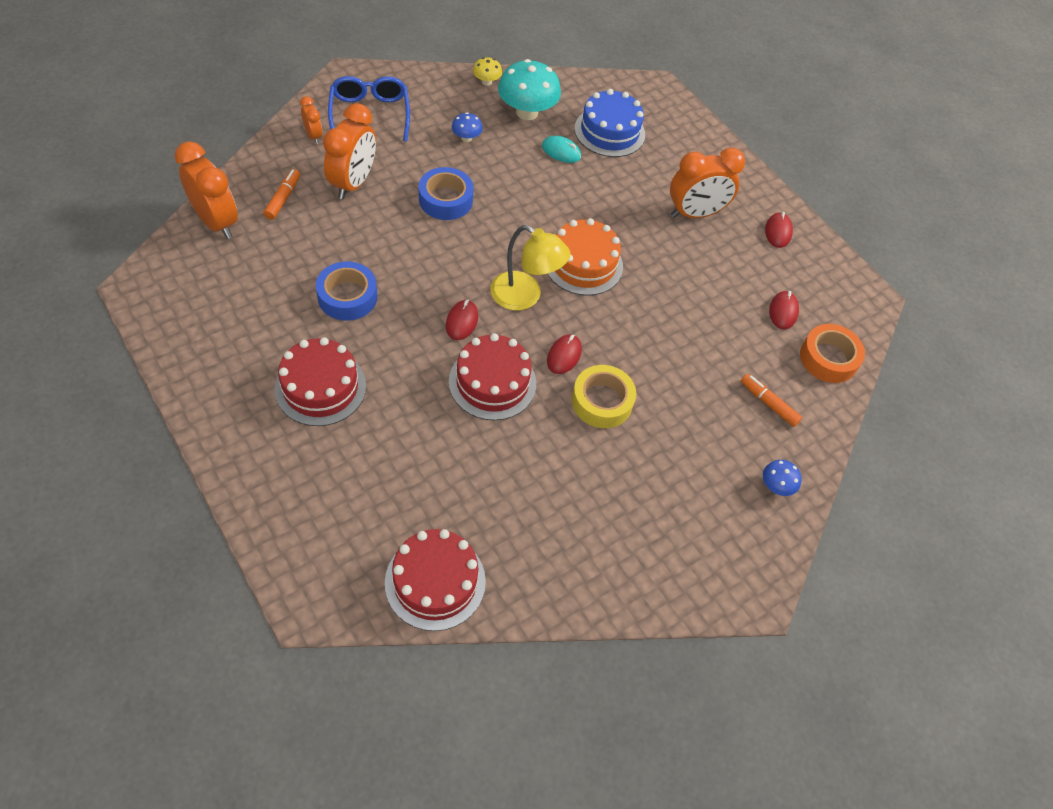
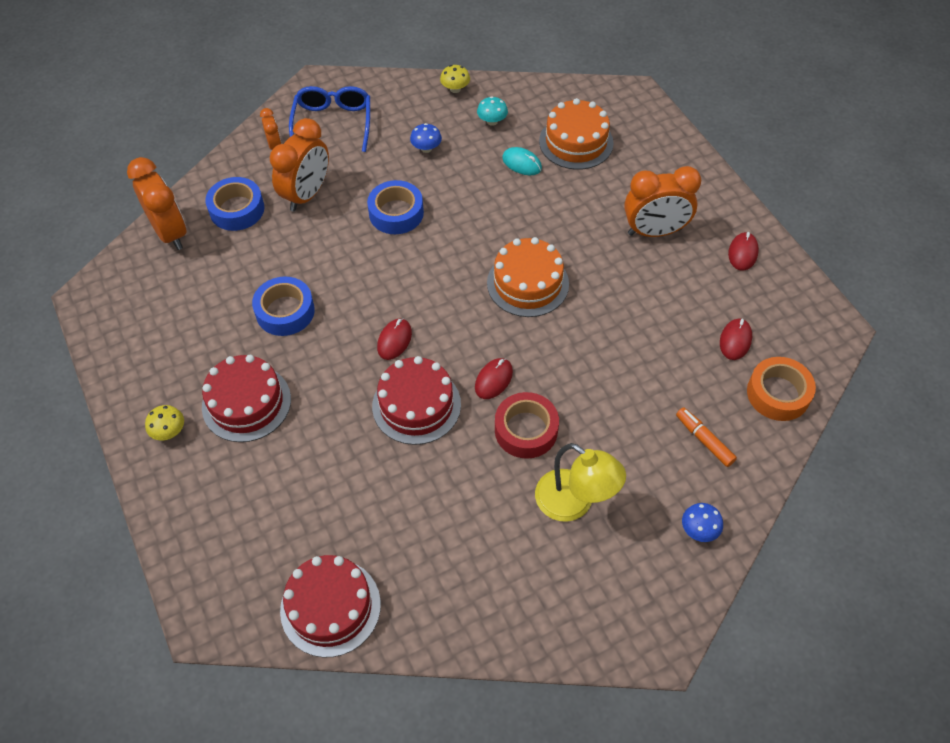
camera: 15 degrees right, 0 degrees up
(243, 419) = (169, 431): none -> yellow mushroom
(283, 198) = (237, 209): orange marker -> blue tape
(525, 296) = (462, 316): yellow lamp -> yellow lamp (574, 503)
(527, 112) = (492, 121): turquoise mushroom -> turquoise mushroom, size x0.48
(602, 401) = (526, 430): yellow tape -> red tape
(609, 131) = (576, 142): blue cake -> orange cake

